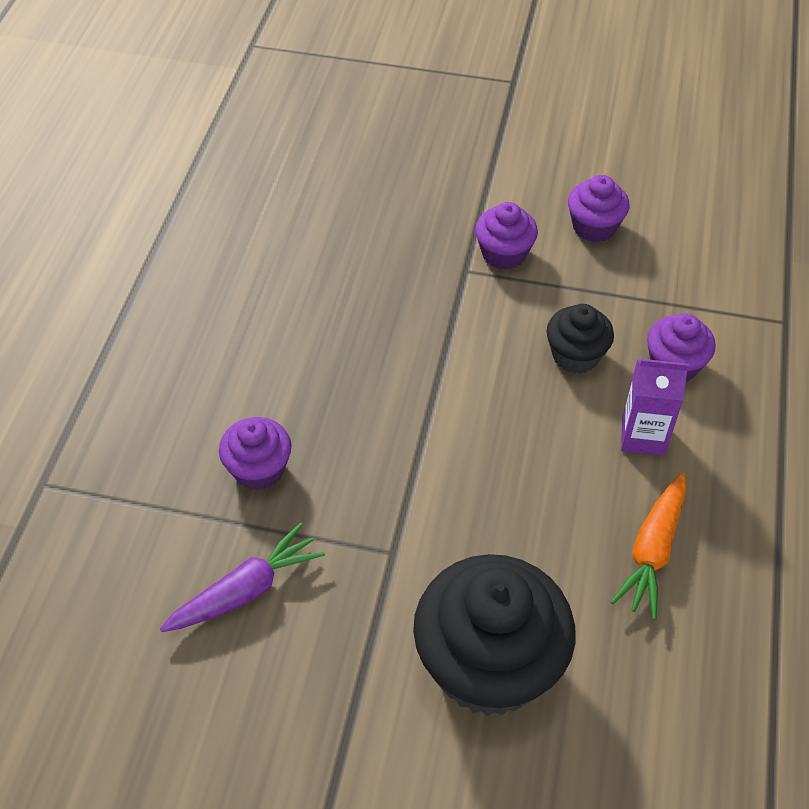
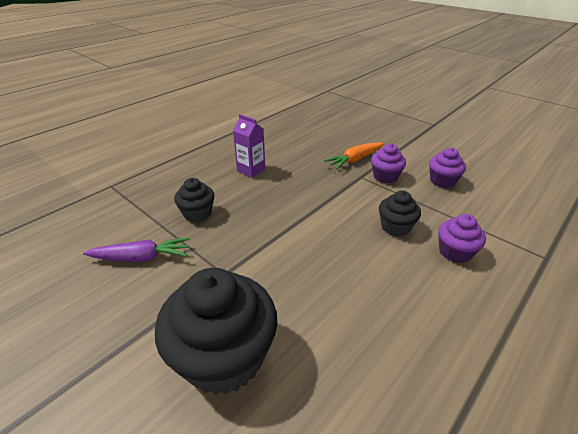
camera: 30 degrees right, 15 degrees down
(259, 469) = (197, 213): purple cupcake -> black cupcake
(643, 436) = (412, 278): purple carton -> purple carton (251, 170)
(652, 551) = (377, 344): orange carrot -> orange carrot (354, 160)

